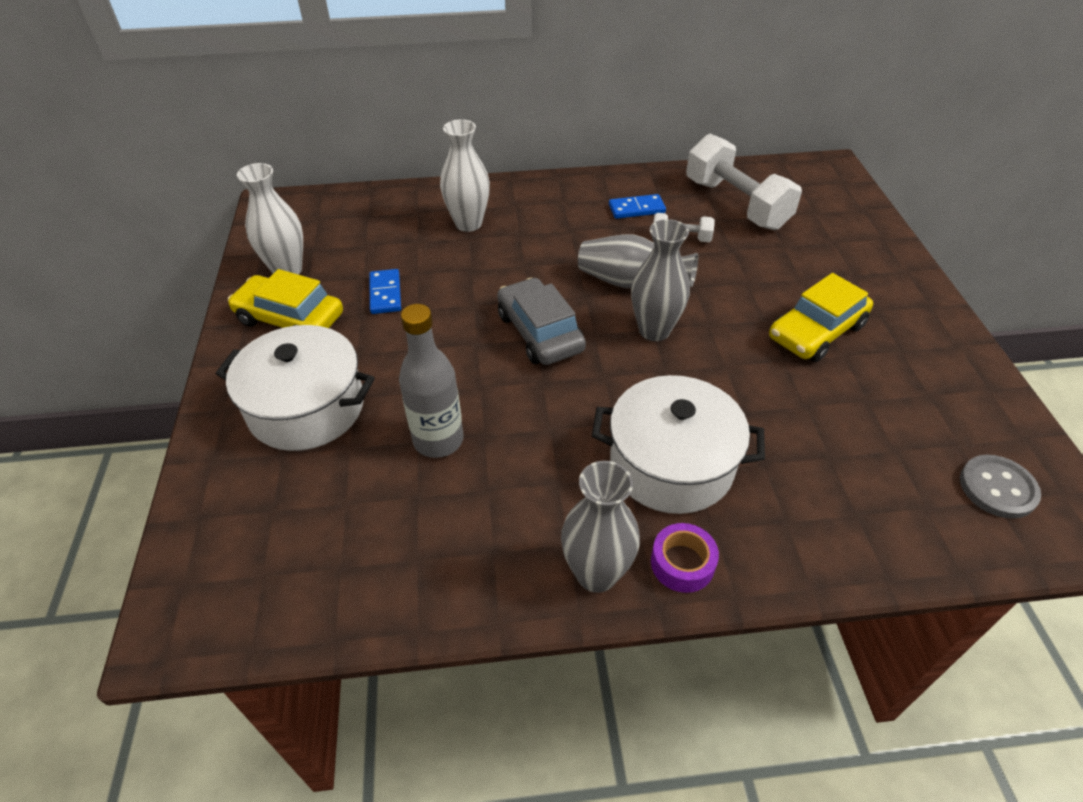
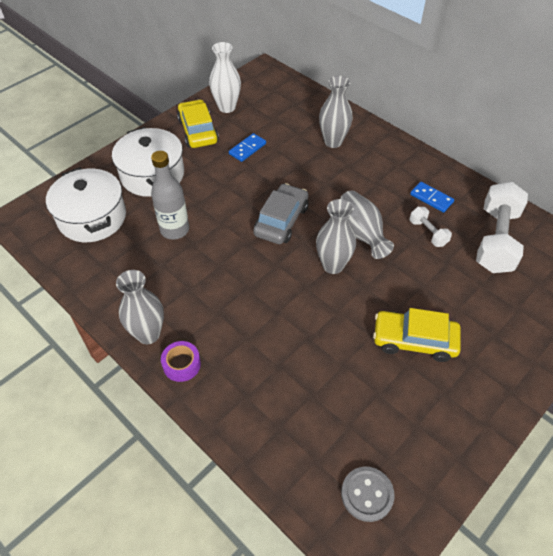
camera: 50 degrees right, 5 degrees up
(468, 224) = (333, 142): white vase -> grey vase
(671, 464) = (241, 326): white pot -> white pot (92, 218)

